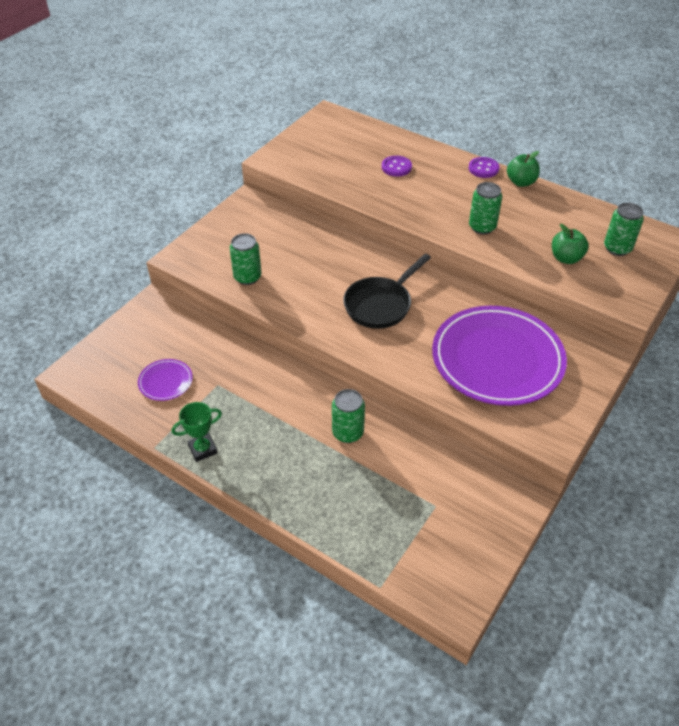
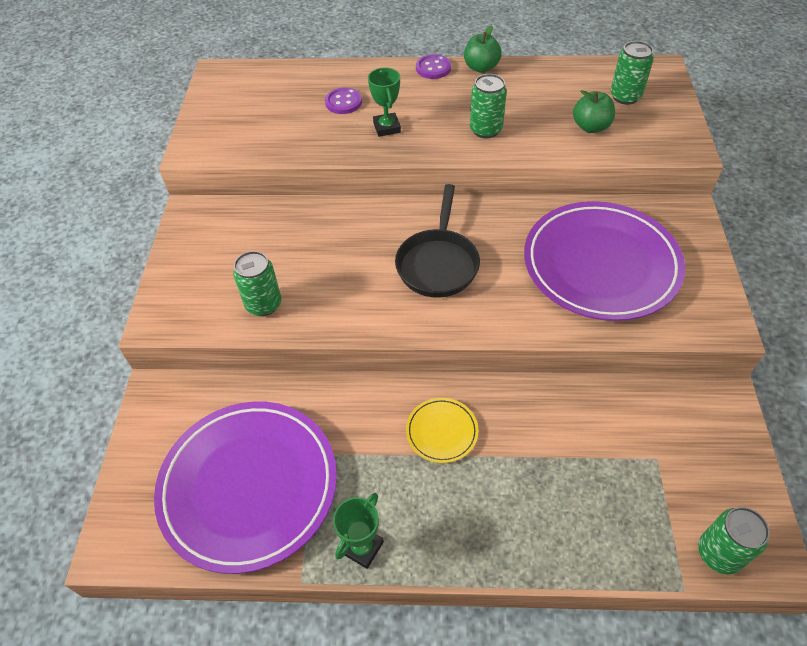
camera: 30 degrees left, 5 degrees up
(165, 382) = (249, 486): purple plate -> purple plate, size x2.37
(305, 413) = (442, 431): none -> yellow plate
(348, 432) = (505, 428): green can -> green can (719, 553)
(411, 196) = (387, 127): none -> green trophy

